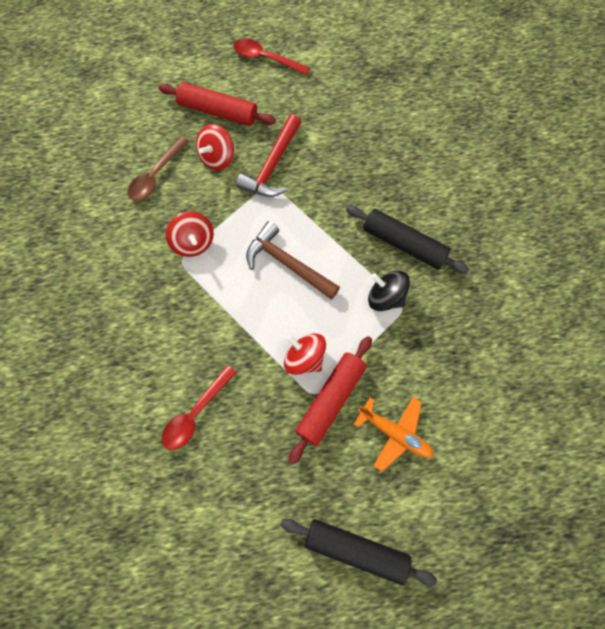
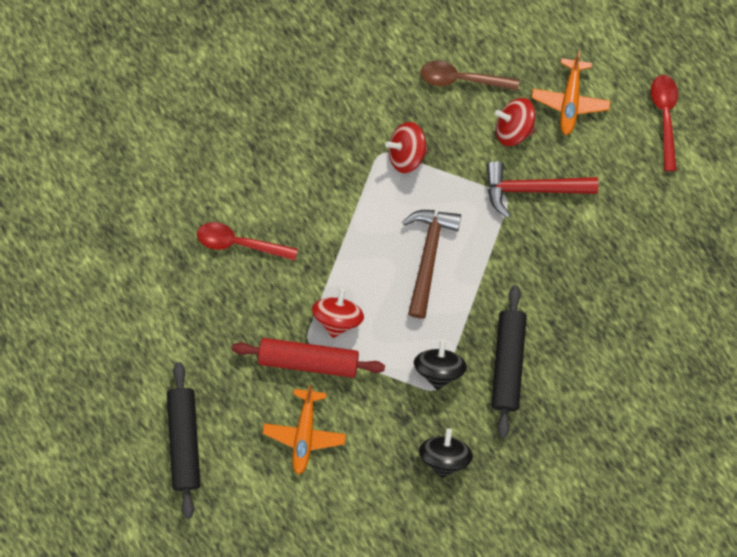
camera: 65 degrees right, 5 degrees up
(193, 242) = (406, 154): red spinning top -> red spinning top turned 45 degrees clockwise
(218, 111) = (569, 101): red rolling pin -> orange plane
(461, 325) = (444, 456): none -> black spinning top

